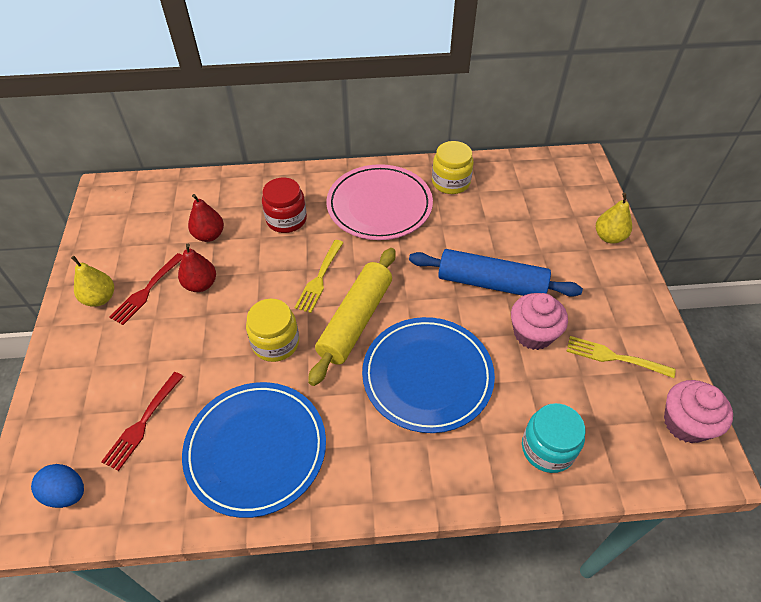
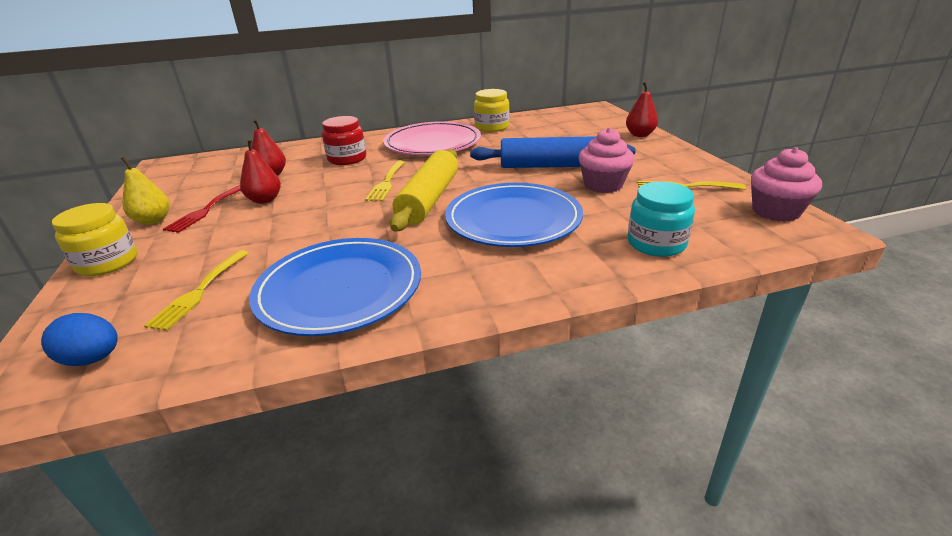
camera: 10 degrees left, 20 degrees down
(142, 423) = (199, 291): red fork -> yellow fork
(275, 343) = (349, 221): yellow jar -> yellow jar (108, 262)
(609, 237) = (640, 135): yellow pear -> red pear

